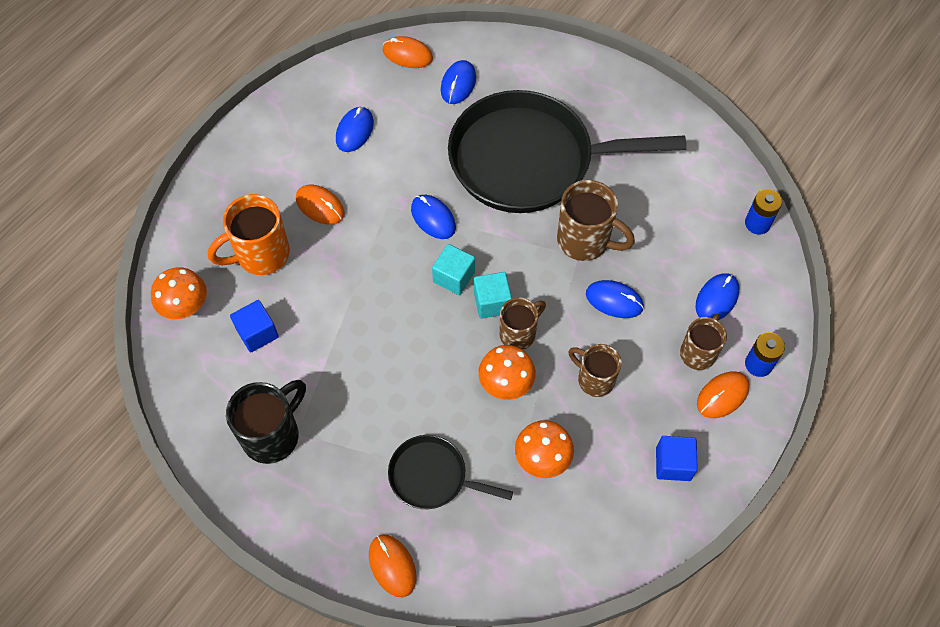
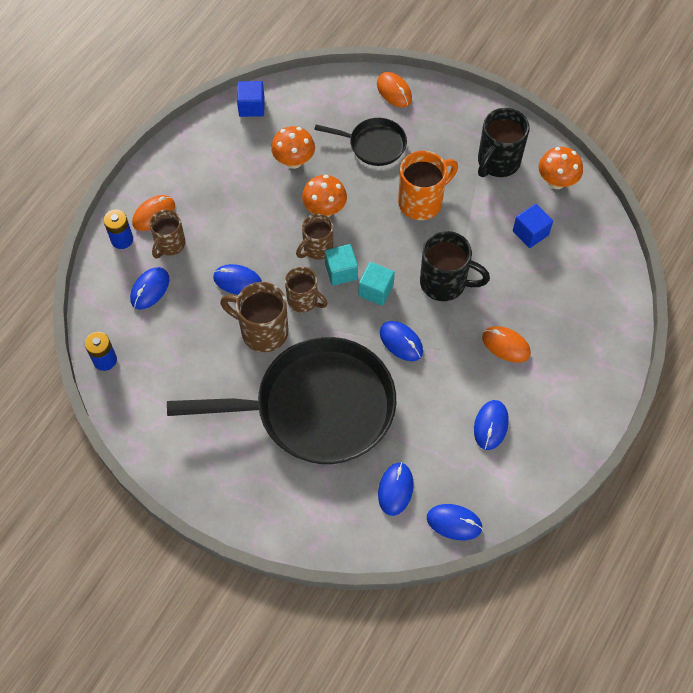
camera: 175 degrees right, 0 degrees up
(185, 307) = (595, 248): orange mushroom -> orange mushroom (556, 182)
(261, 255) = (546, 297): orange mug -> orange mug (422, 202)
(373, 279) = (445, 283): none -> black mug
(407, 54) = (454, 522): orange mouse -> blue mouse
(594, 379) = (254, 218): brown mug -> brown mug (303, 300)
(673, 464) = (196, 165): blue cube -> blue cube (251, 107)

